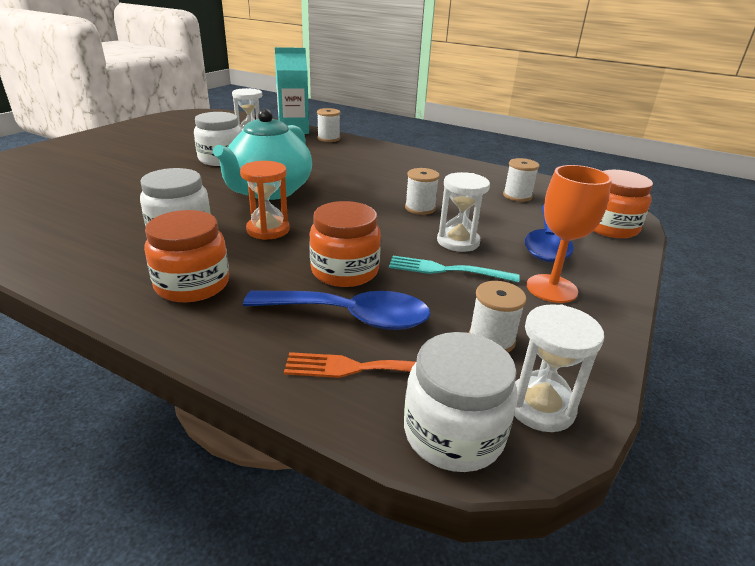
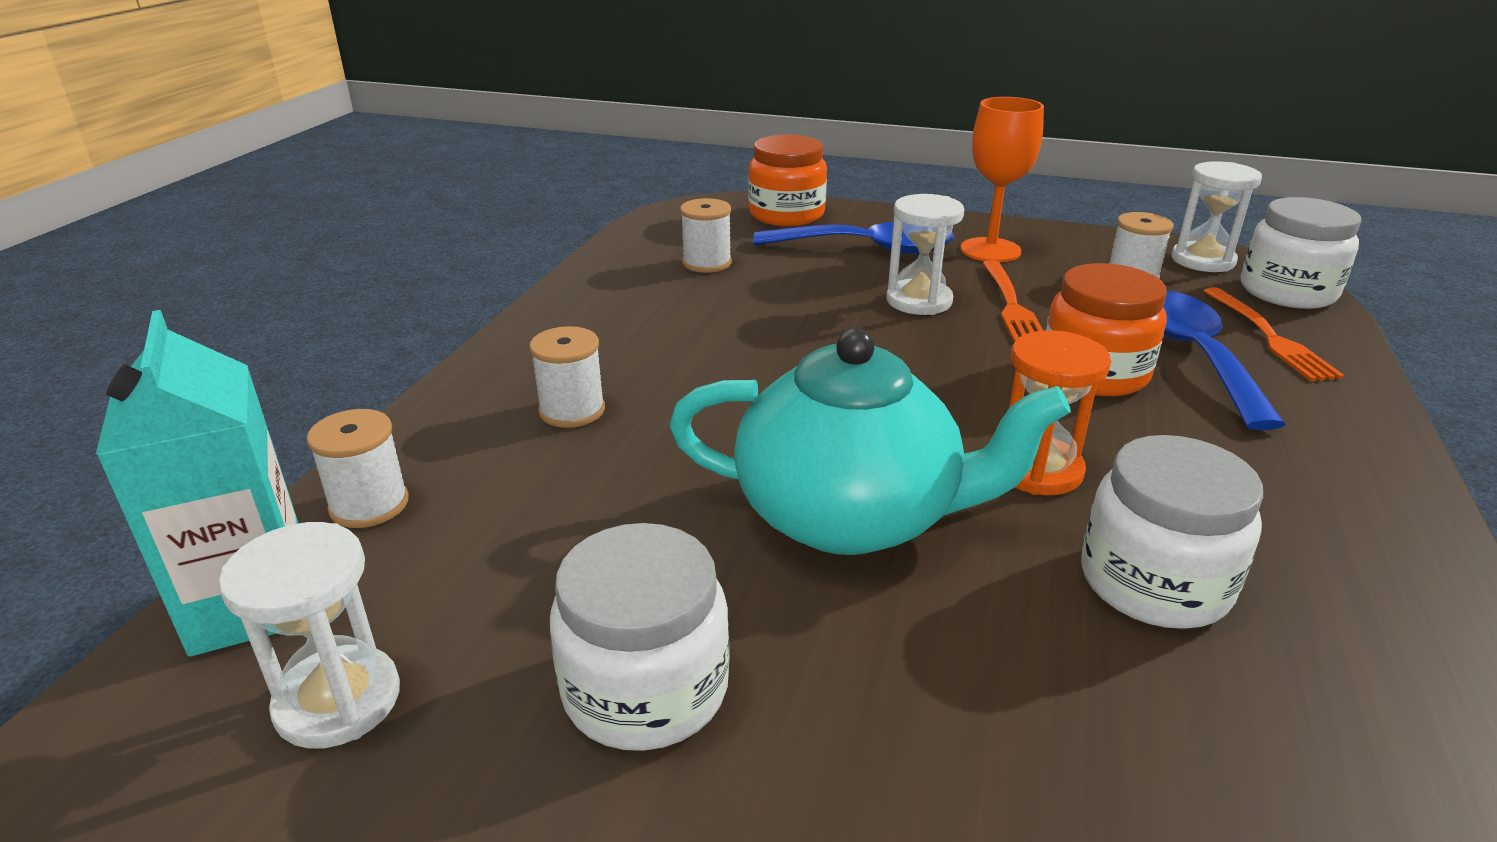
camera: 100 degrees left, 0 degrees up
(192, 284) = (1289, 497): orange jar -> none
(420, 208) = (817, 334): white spool -> white spool (572, 410)
(446, 270) = (1011, 305): turquoise fork -> orange fork

